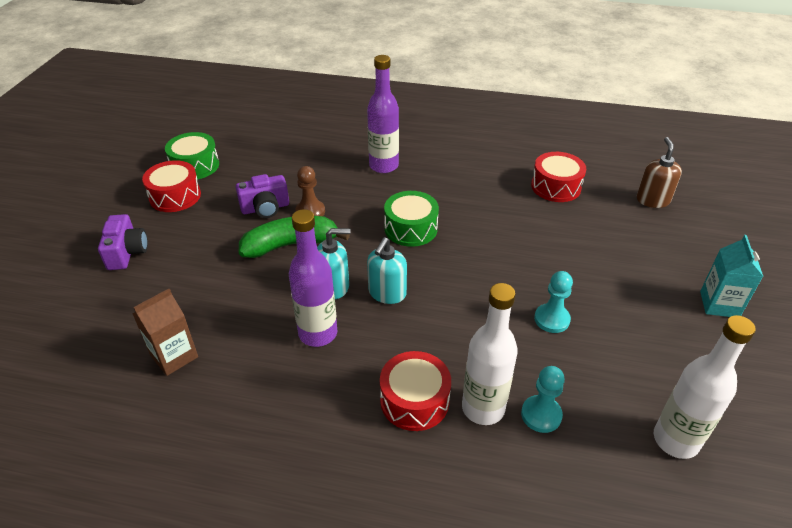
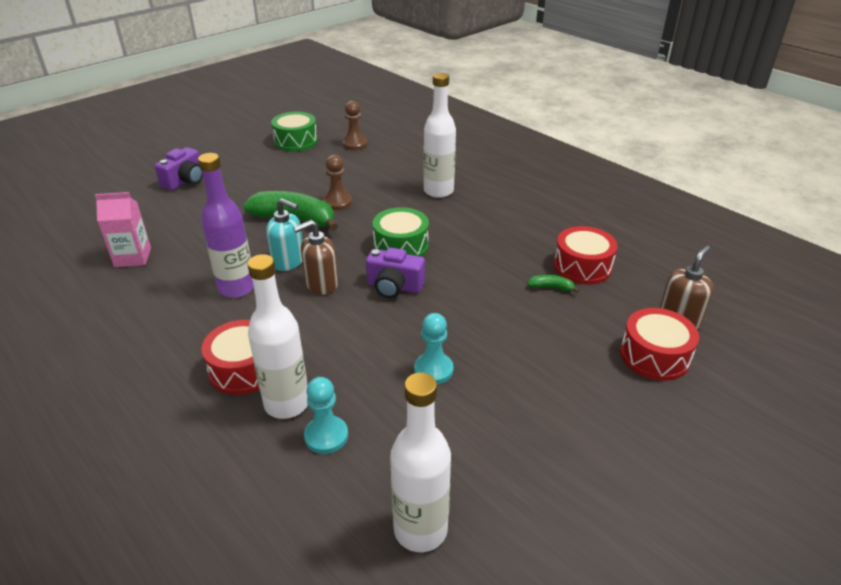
camera: 35 degrees right, 5 degrees down
(174, 356) = (133, 257): brown carton -> pink carton
(175, 196) = (258, 156): red drum -> red drum (654, 356)
(257, 148) = (354, 144): none -> brown pawn
(265, 208) = (308, 187): purple camera -> purple camera (394, 287)
(383, 166) = (438, 191): purple bottle -> white bottle
(387, 293) = (321, 284): turquoise soap dispenser -> brown soap dispenser
(554, 213) = (551, 287): none -> green banana
(719, 304) = (631, 445): turquoise carton -> none

